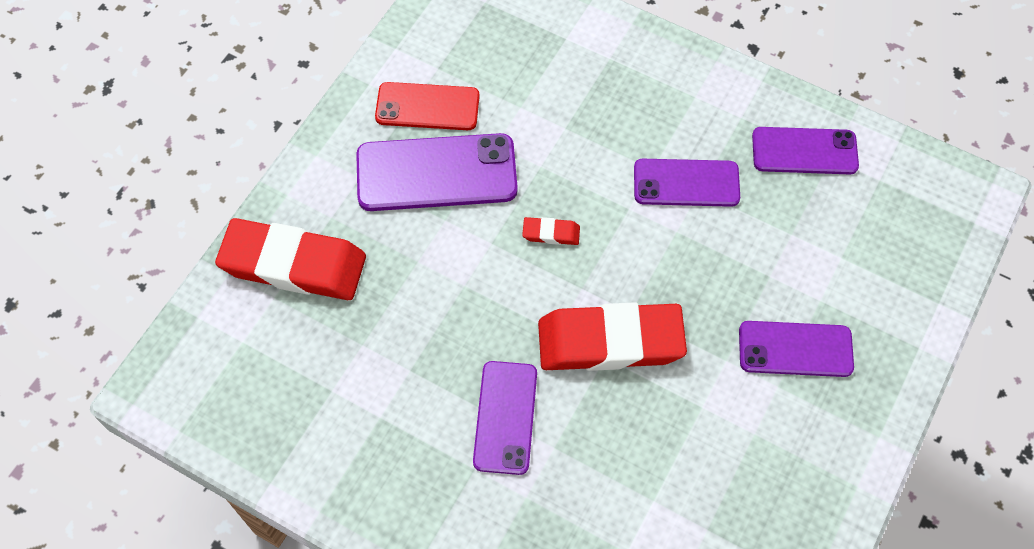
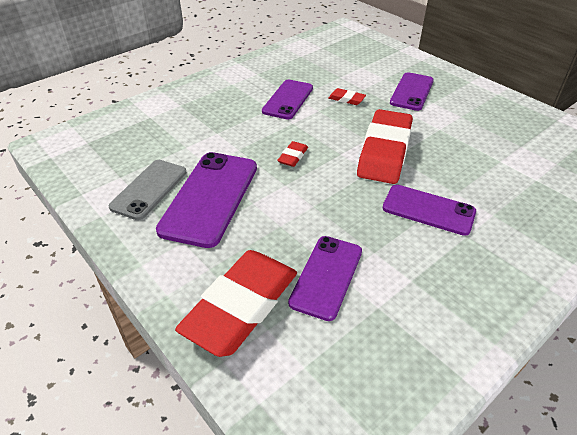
camera: 70 degrees left, 20 degrees down
(427, 107) = (149, 189): red phone -> grey phone
(725, 260) = (346, 99): none -> red eraser
(804, 151) = (292, 61): purple phone -> purple phone (326, 276)

